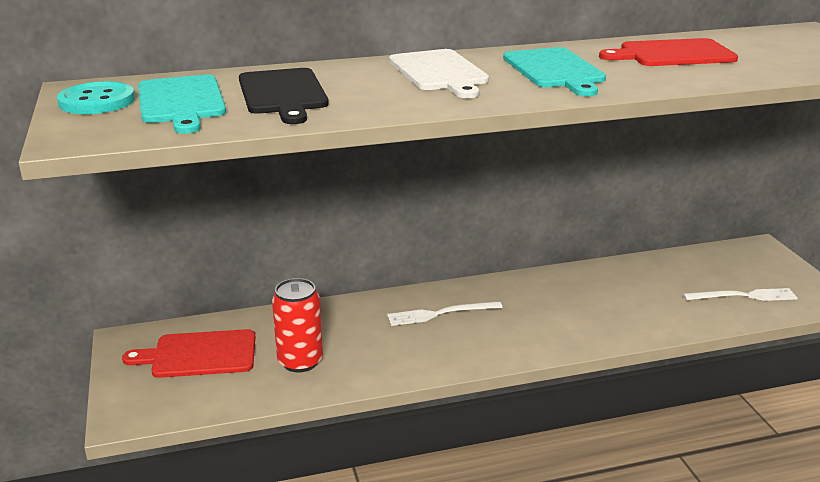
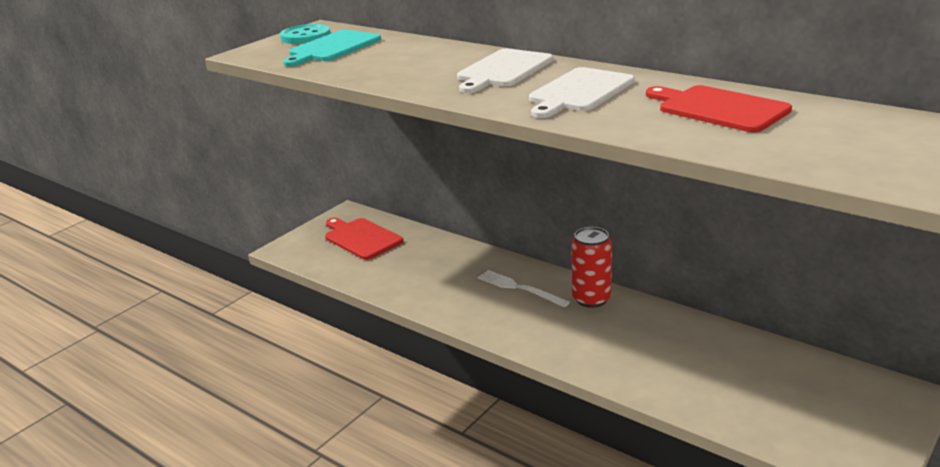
camera: 55 degrees right, 0 degrees up
(283, 94) = (384, 57): black cutting board -> none
(300, 361) = (395, 269): red can -> red can (591, 299)
(555, 70) = (579, 92): turquoise cutting board -> white cutting board
(743, 296) = (783, 416): white fork -> none

